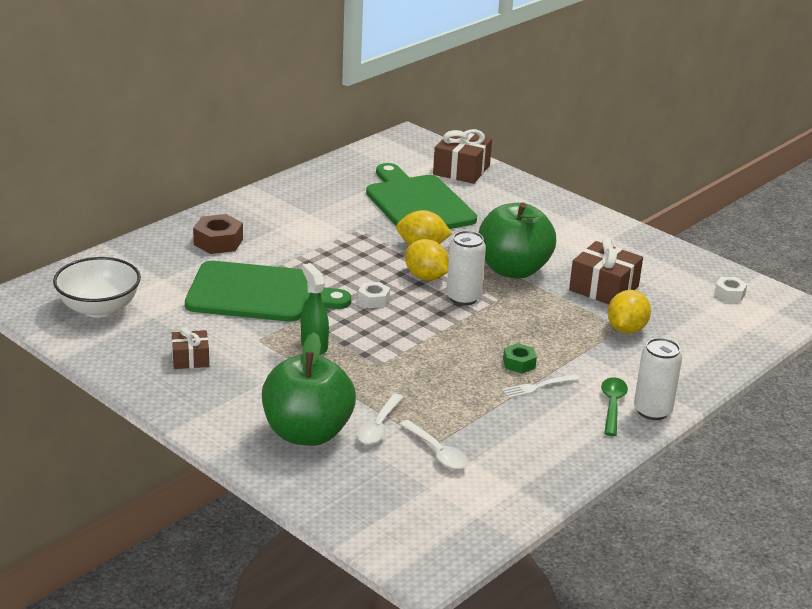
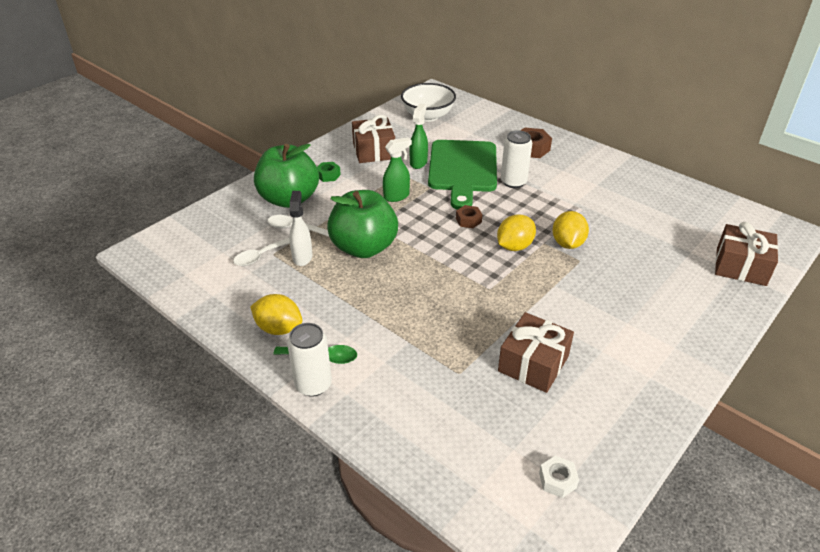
camera: 90 degrees right, 10 degrees up
(190, 359) = (374, 151): brown gift -> brown gift, size x1.69
(232, 324) = (418, 162): none -> green spray bottle
(373, 300) = (468, 220): white nut -> brown nut
(417, 203) = (649, 239): green cutting board -> none
(441, 420) = (302, 257): none -> white spray bottle
(463, 298) = (486, 268): white can -> white can (513, 182)
(513, 270) = (547, 299): green apple -> green apple (364, 248)
(519, 363) = (384, 299): green nut -> green nut (328, 175)
(537, 387) = (349, 310): white fork -> none
(626, 329) = (455, 376): yellow lemon -> yellow lemon (279, 328)

